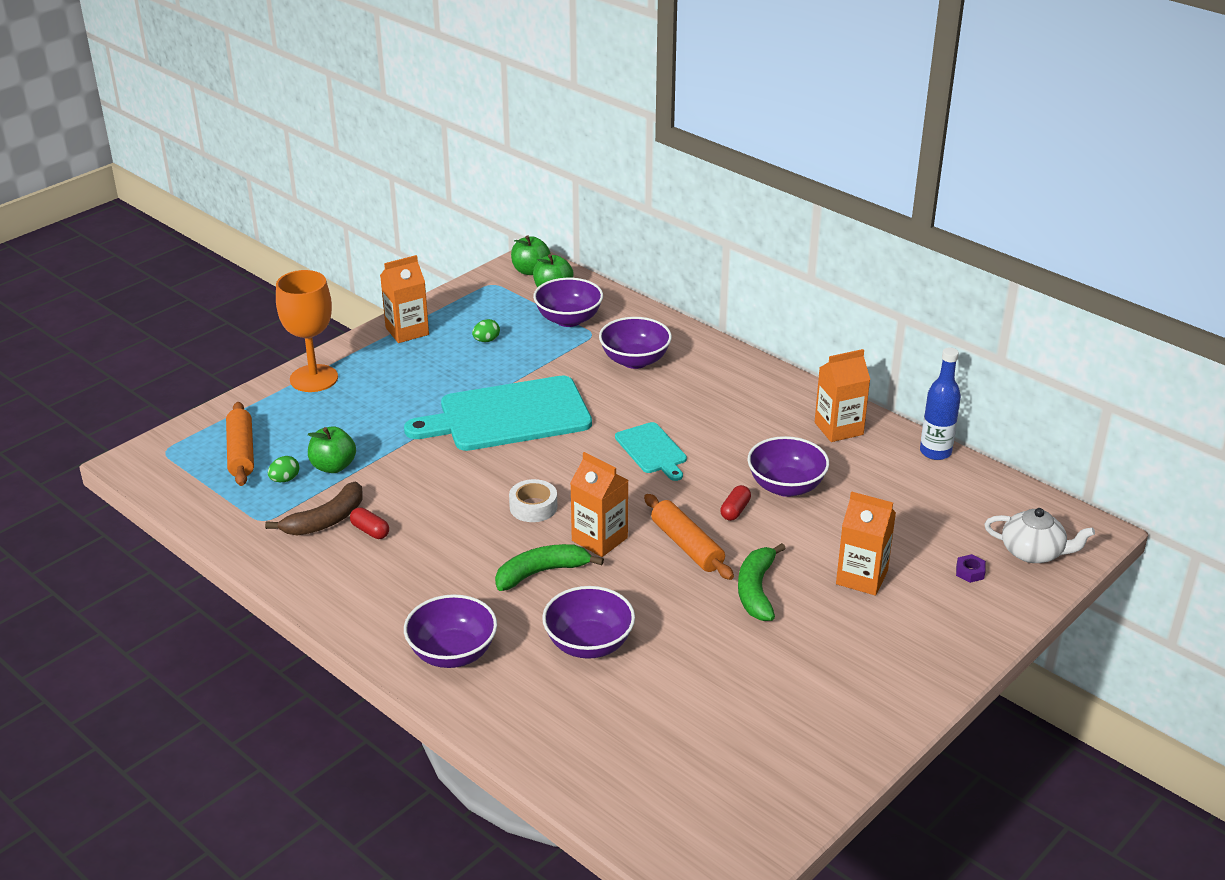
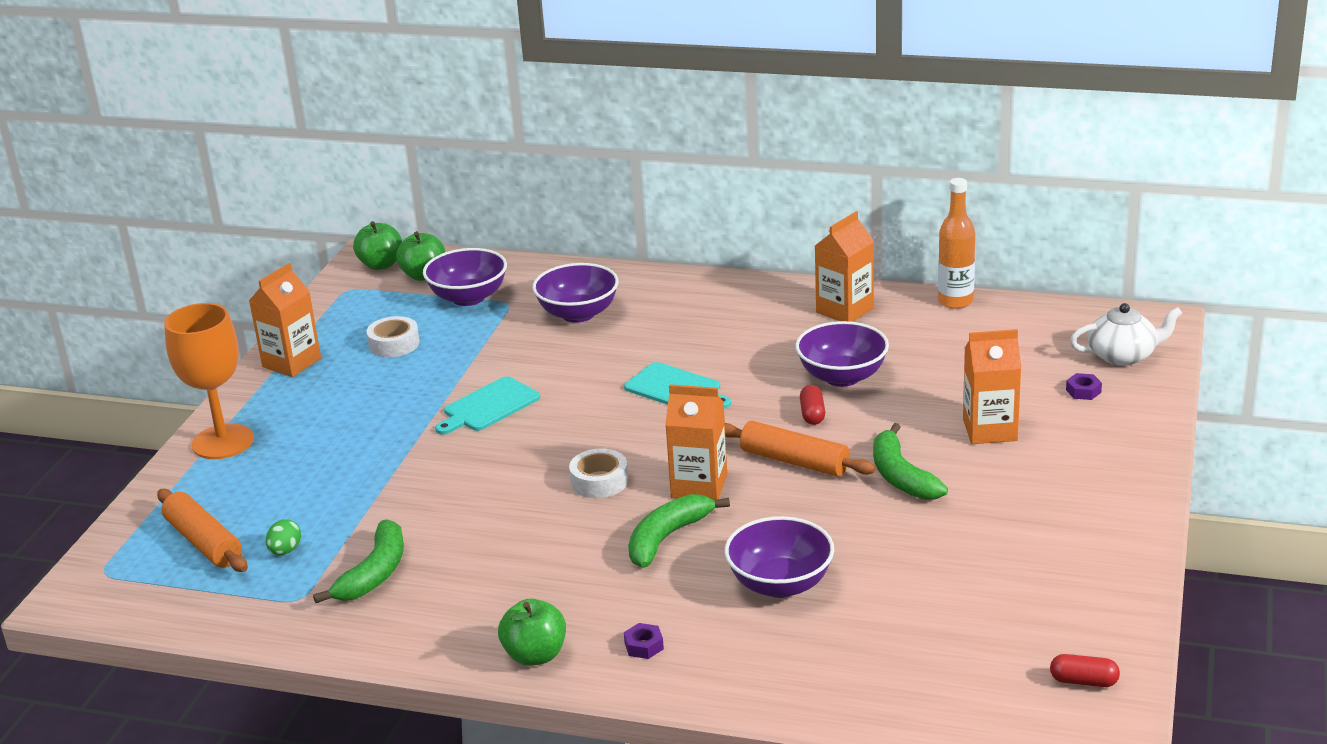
camera: 25 degrees left, 5 degrees down
(325, 520) = (374, 573): brown banana -> green banana
(333, 466) = (332, 519): green apple -> green apple (535, 655)
(370, 531) = (437, 565): red capsule -> red capsule (1084, 681)
(452, 653) = (644, 646): purple bowl -> purple nut
(486, 340) = (394, 344): green egg -> white tape
(508, 415) = (488, 406): turquoise cutting board -> turquoise cutting board, size x0.51
(935, 452) = (955, 301): blue bottle -> orange bottle

